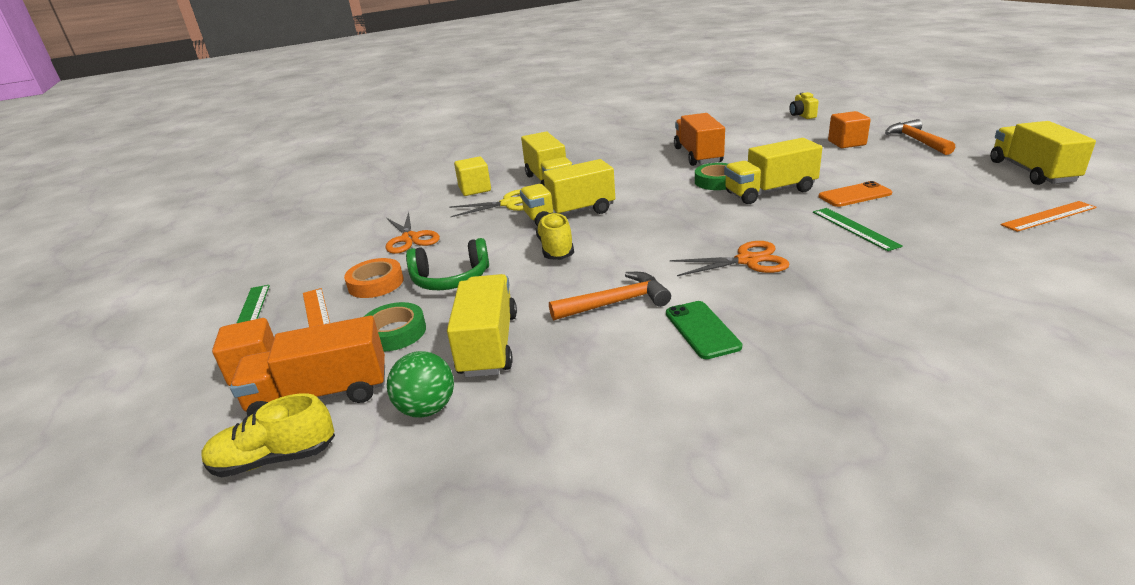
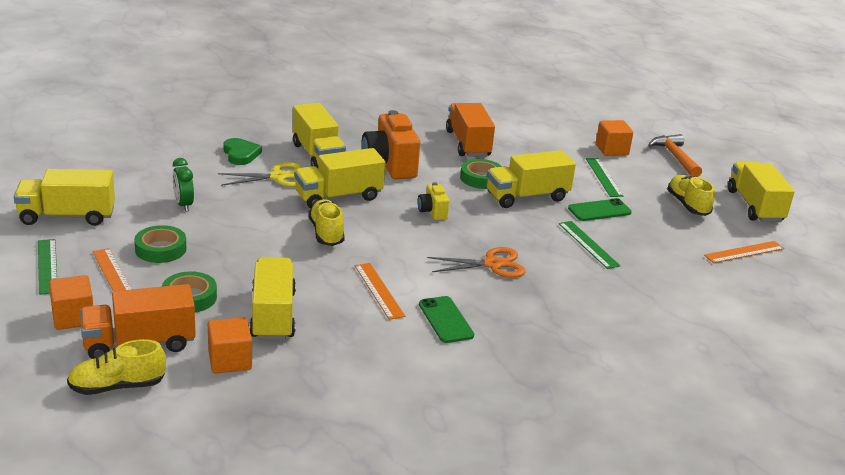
camera: 10 degrees left, 0 degrees up
(290, 262) = (67, 216): none -> yellow truck
(376, 283) = (160, 249): orange tape -> green tape
(410, 238) = (183, 205): orange scissors -> green clock
(427, 409) = (230, 361): green ball -> orange cube
(451, 279) = (231, 253): green headphones -> none
(475, 189) = (240, 154): yellow cube -> green heart
(616, 303) = (379, 290): orange hammer -> orange ruler
(621, 181) = (389, 165): none -> orange camera
(802, 116) = (580, 107): yellow camera -> yellow camera (432, 212)
(847, 166) = (603, 177): none -> green ruler
(854, 195) = (599, 210): orange phone -> green phone
(953, 179) = (688, 205): none -> yellow shoe

